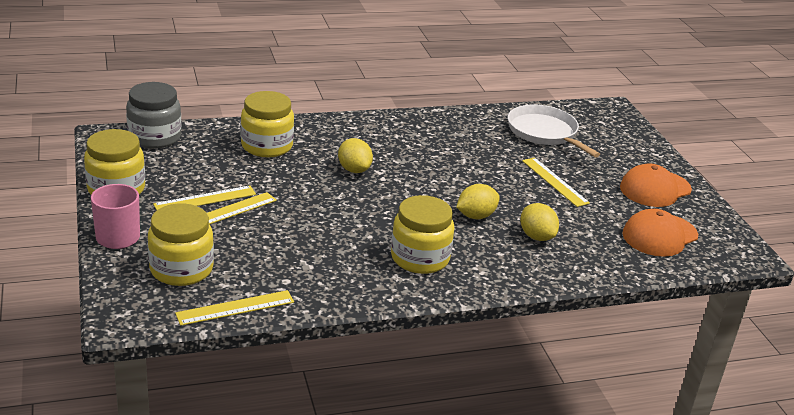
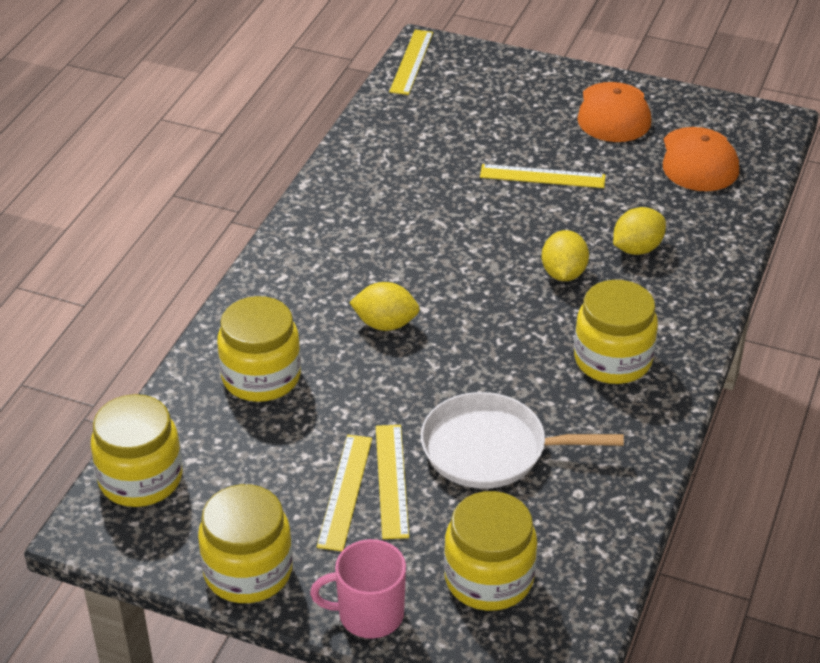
camera: 50 degrees left, 10 degrees up
(155, 137) = (140, 478): grey jar -> yellow jar
(235, 307) = (602, 561): yellow ruler -> yellow ruler (411, 62)
(536, 236) = (637, 248): yellow lemon -> yellow lemon turned 45 degrees counterclockwise
(544, 133) = (435, 127): white pan -> white pan (491, 449)

